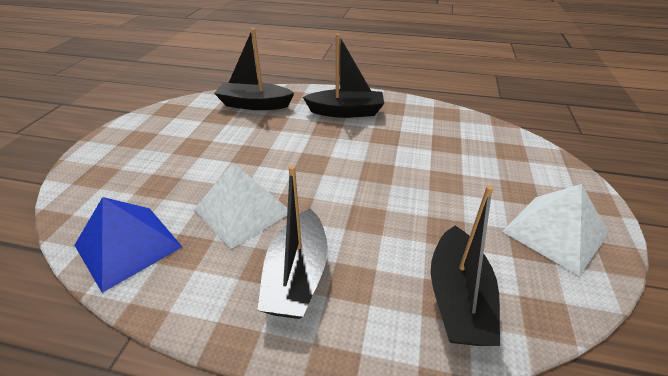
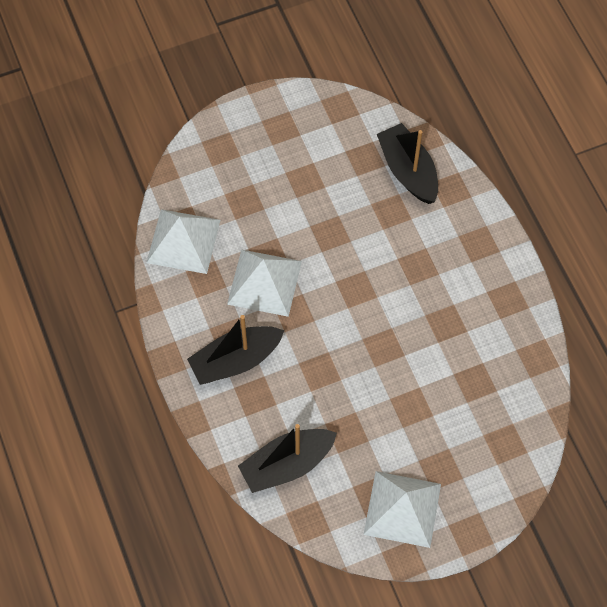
camera: 55 degrees right, 25 degrees up
(128, 245) = (183, 241): blue pyramid -> white pyramid
(346, 112) = (462, 263): black boat -> none

